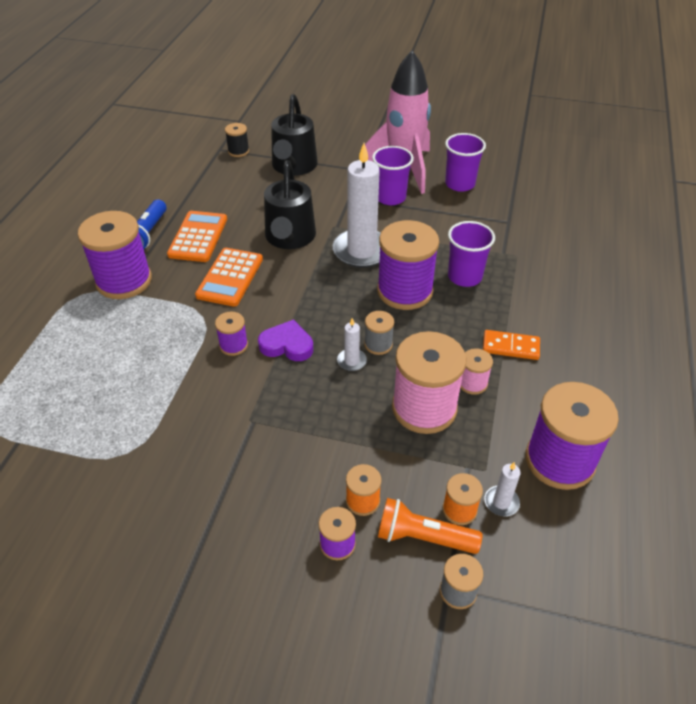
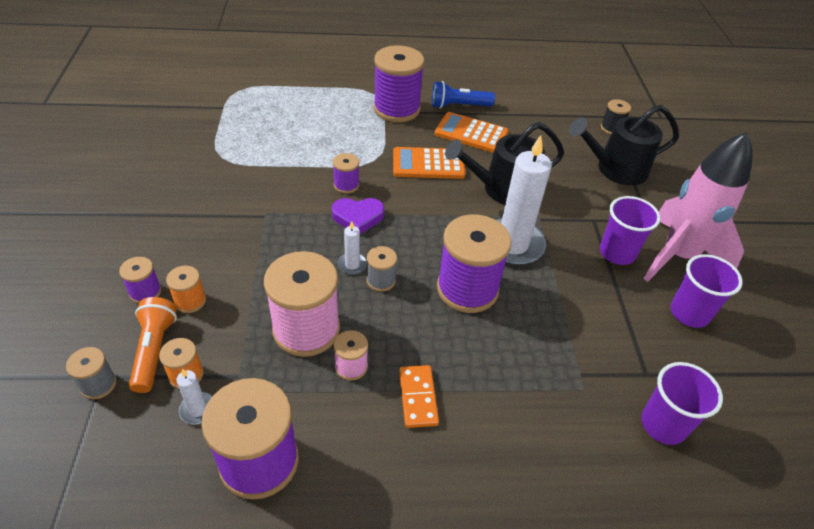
camera: 70 degrees right, 0 degrees up
(198, 237) = (471, 133): orange calculator -> orange calculator turned 150 degrees counterclockwise
(287, 345) = (358, 217): purple heart -> purple heart turned 90 degrees clockwise
(464, 276) = (516, 339): purple cup -> purple cup (663, 425)

